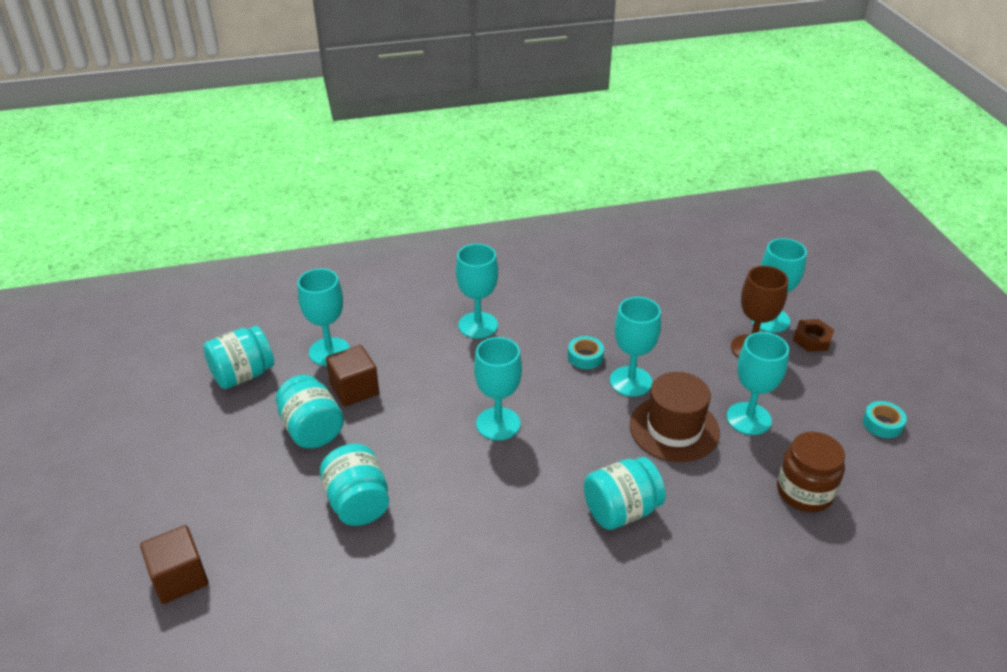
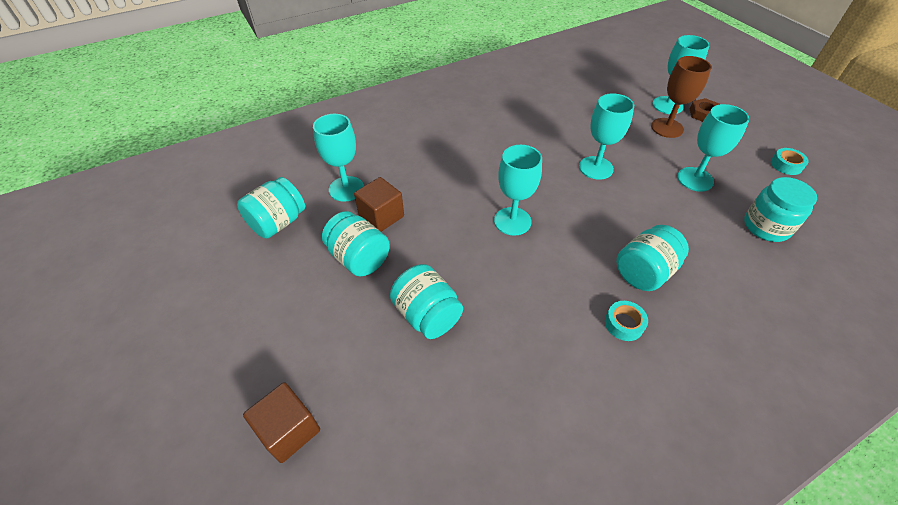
camera: 15 degrees left, 10 degrees up
(478, 325) = (458, 146): turquoise goblet -> none
(585, 357) = (552, 155): turquoise tape -> turquoise tape (624, 324)
(674, 429) = (647, 198): brown hat -> none
(804, 492) = (766, 226): brown jar -> turquoise jar

